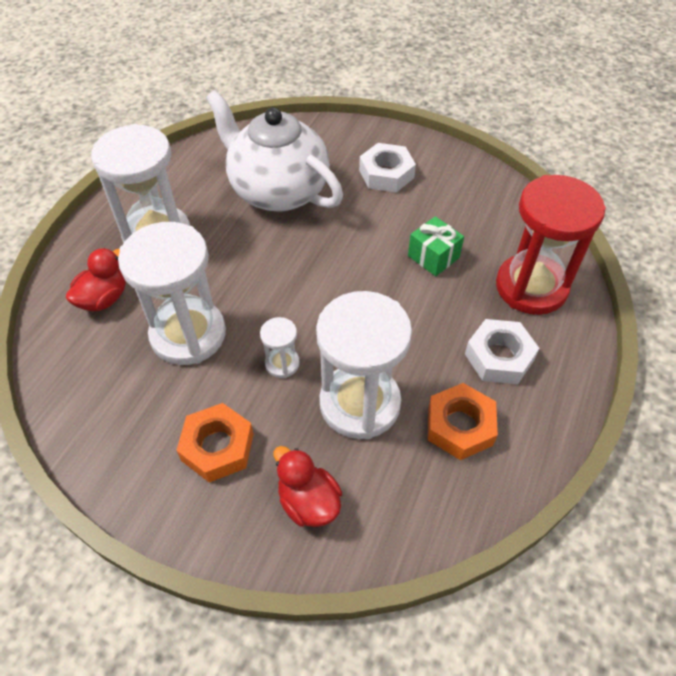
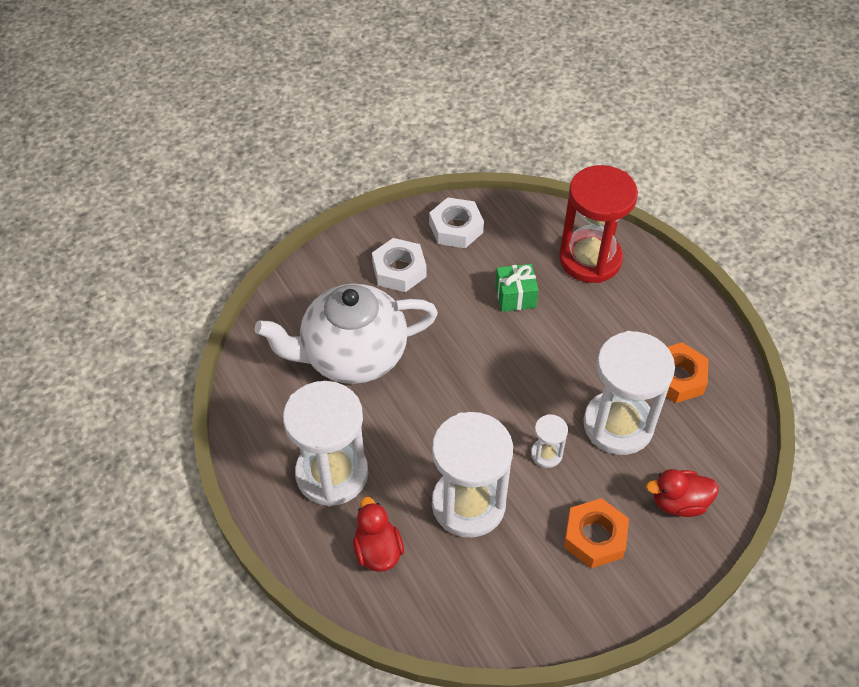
camera: 55 degrees left, 0 degrees up
(499, 357) = (636, 318): white nut -> white nut (456, 228)

